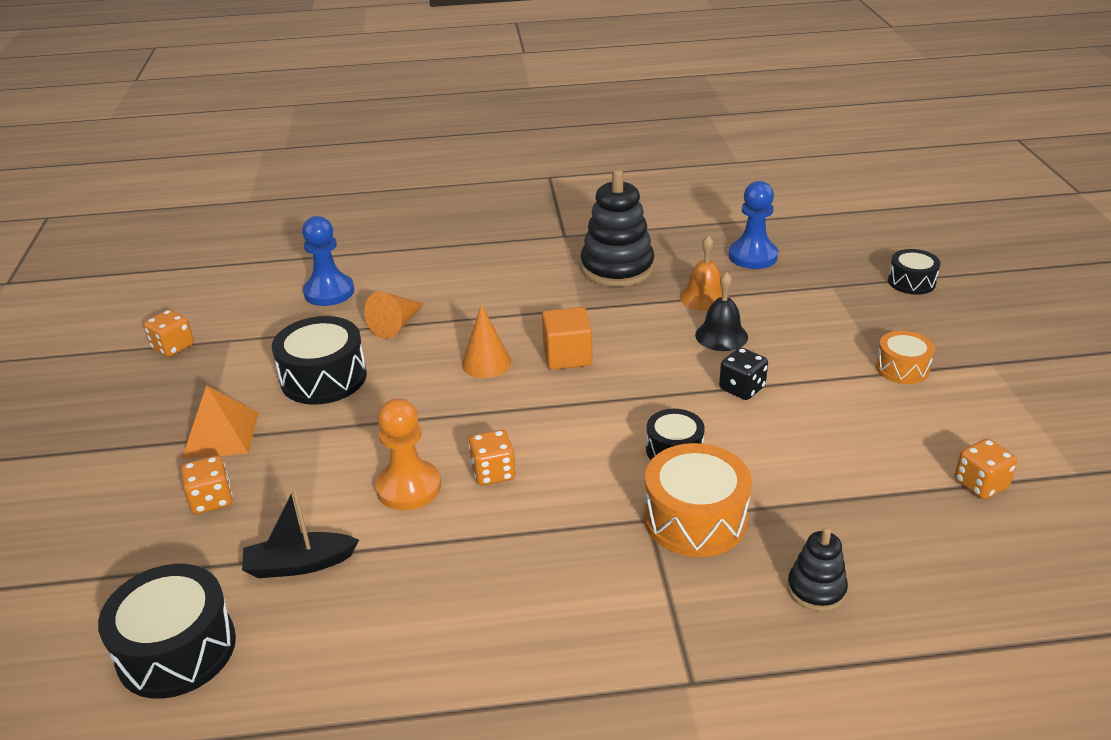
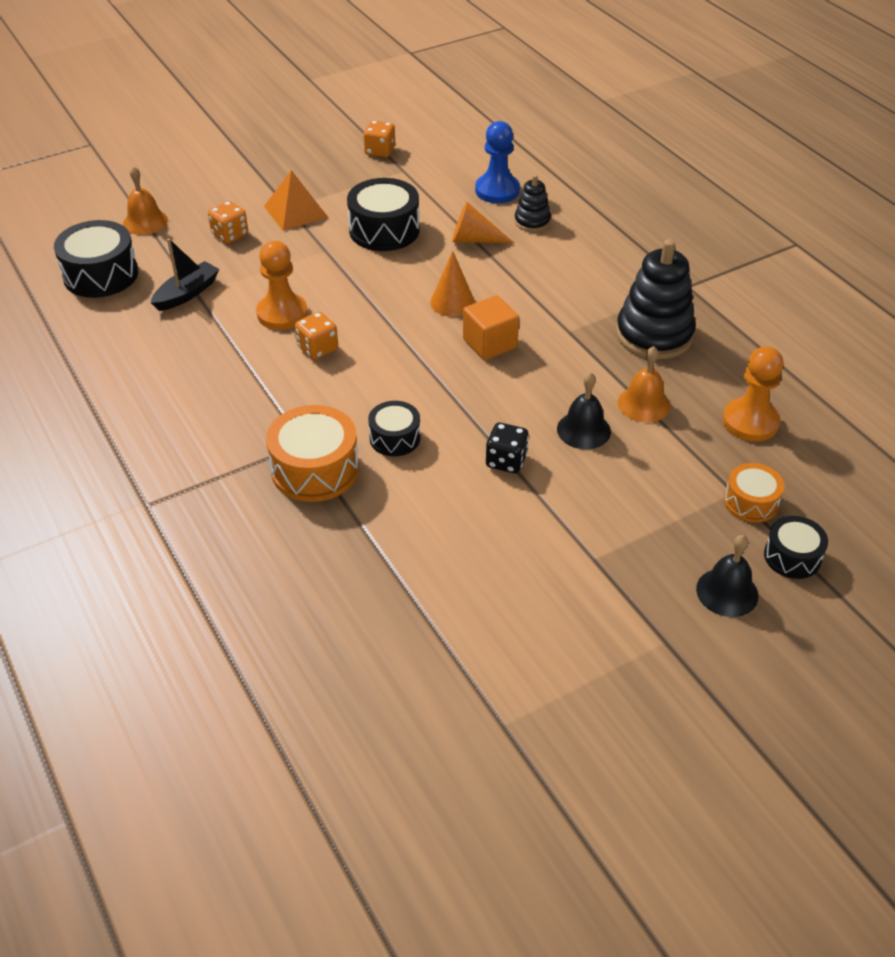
camera: 65 degrees right, 10 degrees up
(98, 578) = (145, 222): none -> orange bell
(299, 564) = (187, 293): black boat -> black boat turned 75 degrees clockwise
(753, 256) = (750, 422): blue pawn -> orange pawn
(816, 589) = (263, 555): black stacking toy -> black stacking toy (532, 221)
(902, 368) = (610, 569): orange drum -> orange drum (750, 502)
(942, 320) = (727, 592): none -> black bell
(980, 484) = (448, 649): orange dice -> none

